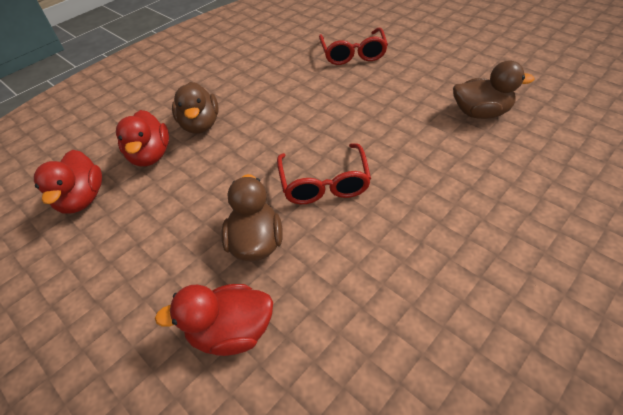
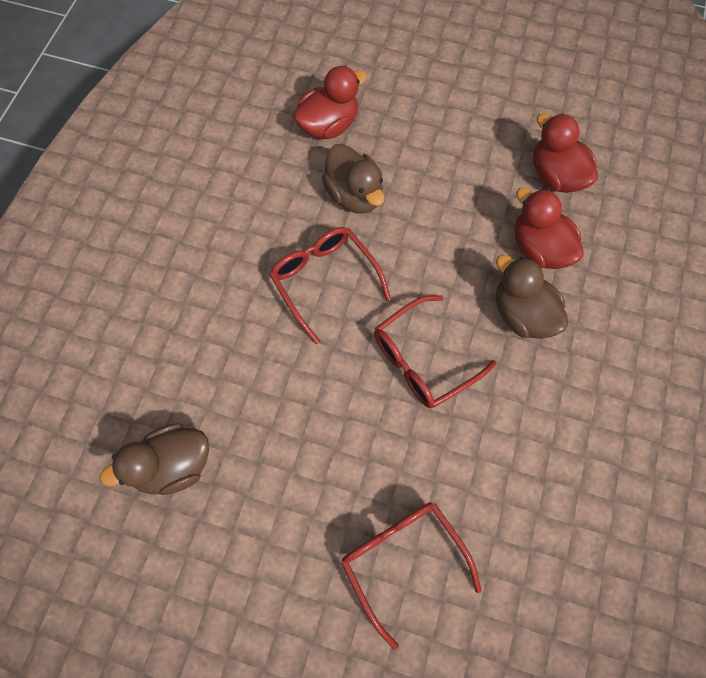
camera: 150 degrees right, 20 degrees up
(284, 120) = (423, 360): none -> red glasses

